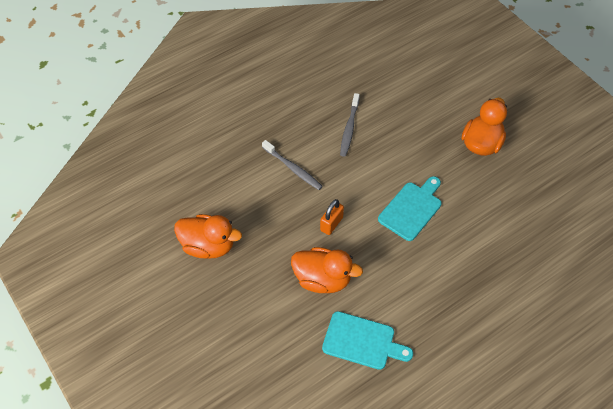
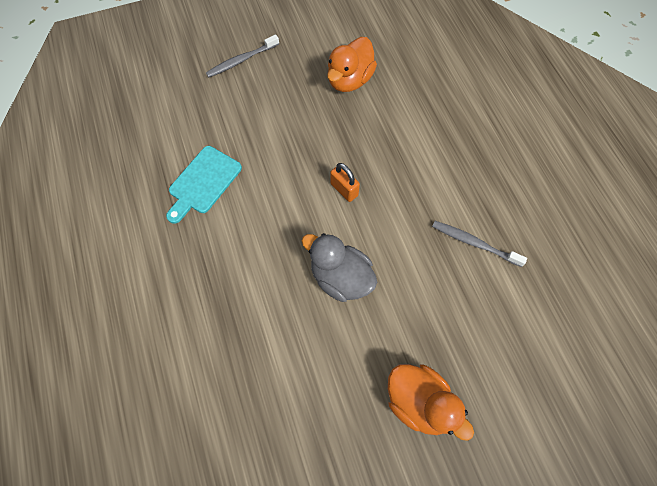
camera: 105 degrees right, 10 degrees up
(293, 168) = (426, 170): grey toothbrush -> grey toothbrush (242, 60)
(322, 279) = (281, 165): orange duck -> none
(411, 209) = (340, 278): turquoise cutting board -> grey duck

